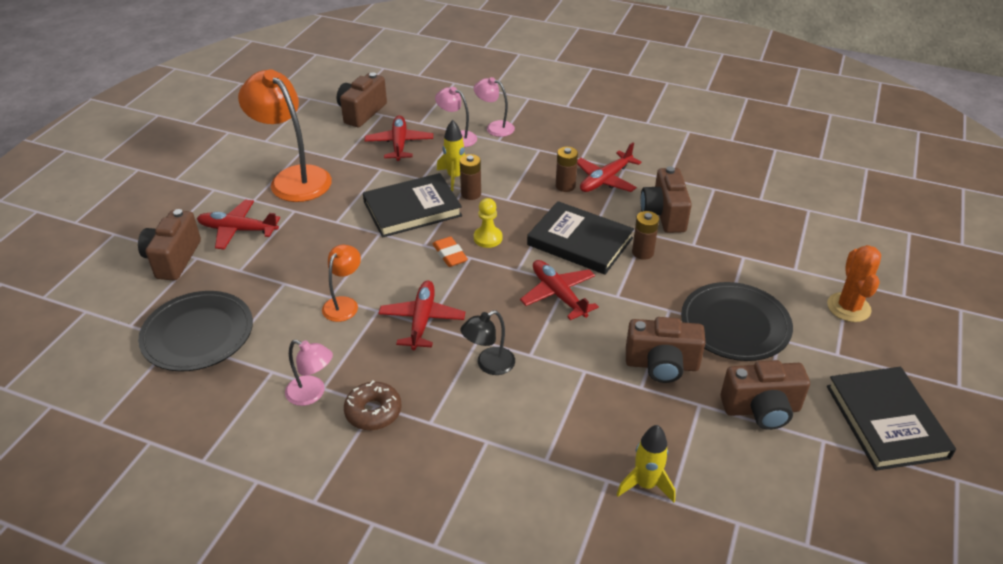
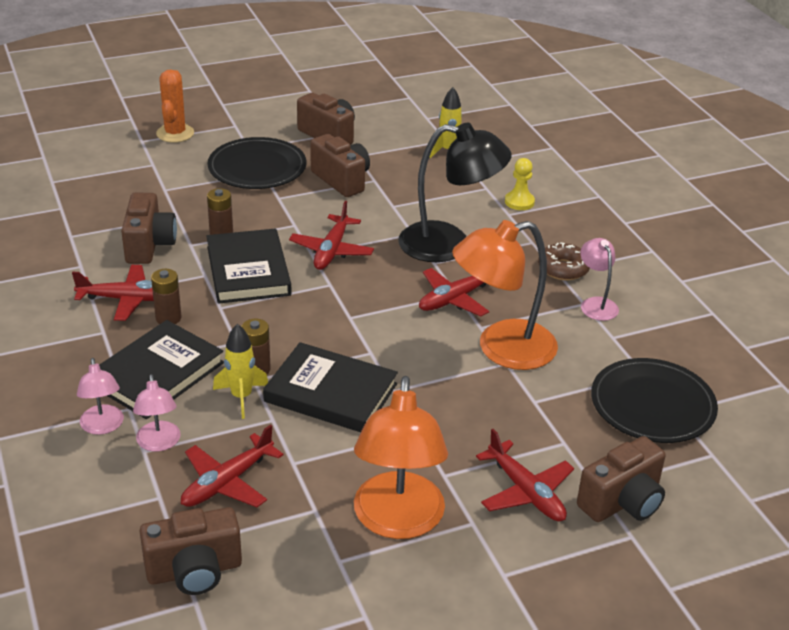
camera: 135 degrees left, 5 degrees down
(344, 304) = (501, 349): orange lamp -> orange lamp, size x1.97
(450, 255) = (363, 329): orange eraser -> none
(488, 238) = (311, 321): yellow pawn -> yellow pawn (519, 202)
(489, 365) = (449, 245): black lamp -> black lamp, size x1.97
(664, 214) = (149, 245): brown camera -> brown camera turned 45 degrees counterclockwise
(848, 307) = (175, 133): orange cactus -> orange cactus turned 45 degrees counterclockwise
(886, 421) = (278, 97): black book -> black book (157, 374)

